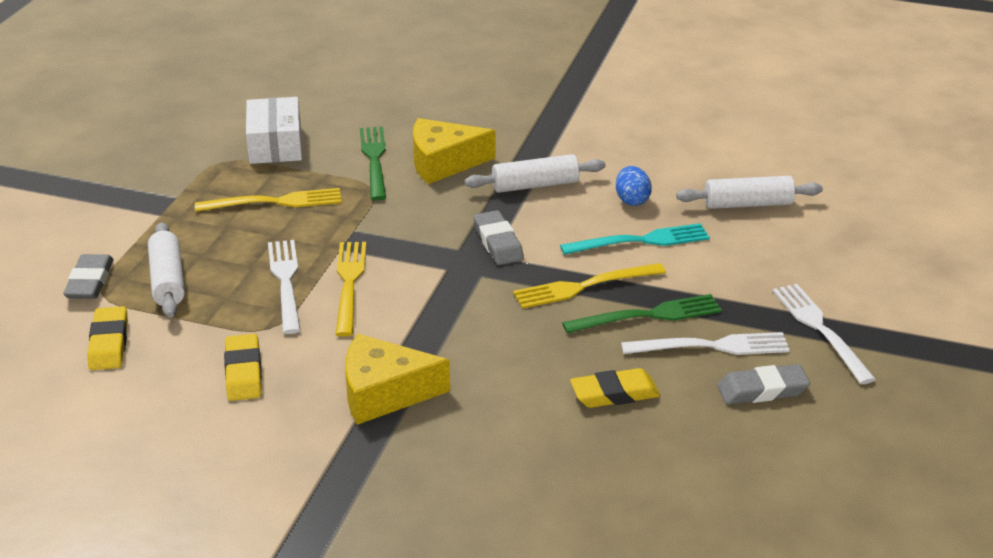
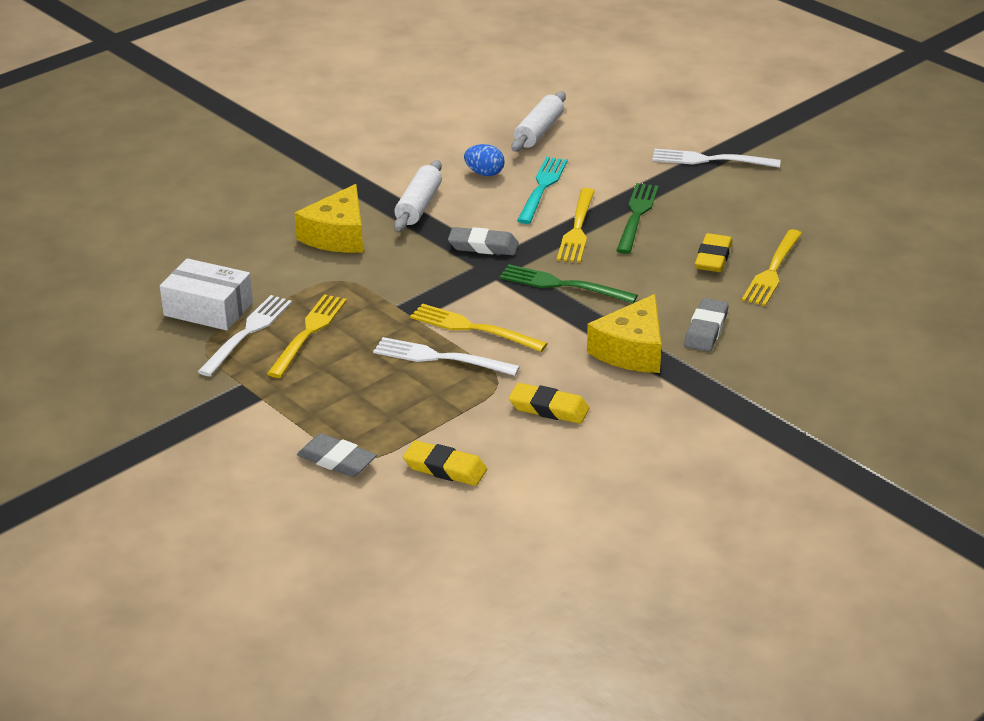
camera: 60 degrees left, 0 degrees up
(168, 280) = (377, 417): white rolling pin -> none
(374, 160) = (294, 266): green fork -> green fork (562, 285)
(627, 446) = (772, 271): none -> yellow fork
(712, 346) = (693, 204): white fork -> white fork (247, 332)
(762, 390) = (755, 203): grey eraser -> grey eraser (706, 329)

